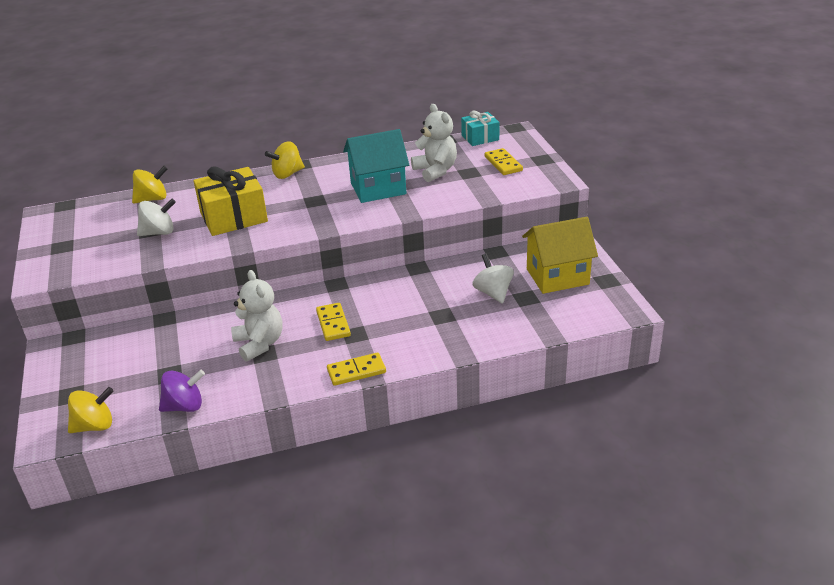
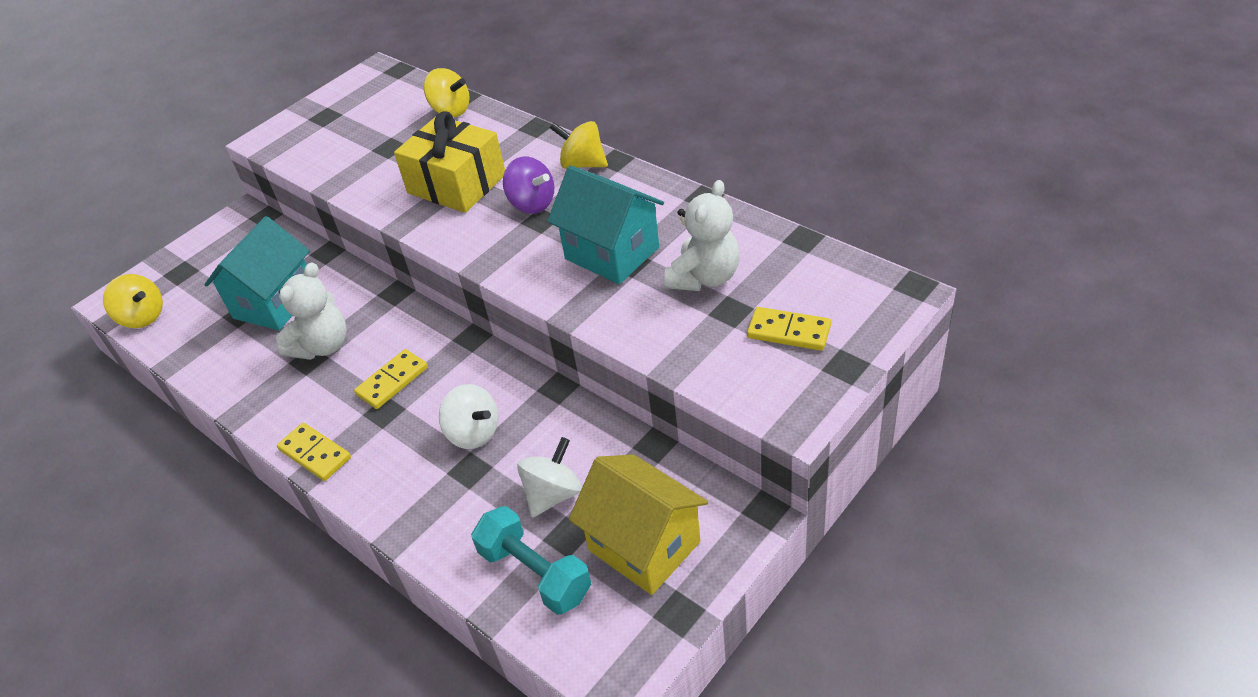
camera: 60 degrees right, 10 degrees up
(159, 232) = (389, 156): white spinning top -> white spinning top (474, 433)
(183, 354) = (275, 303): none -> turquoise house
(185, 406) = (195, 357): purple spinning top -> purple spinning top (532, 204)
(480, 137) = (843, 268): turquoise gift -> none
(503, 164) = (789, 331): yellow domino -> yellow domino turned 75 degrees clockwise
(539, 315) = (535, 573): none -> turquoise dumbbell

